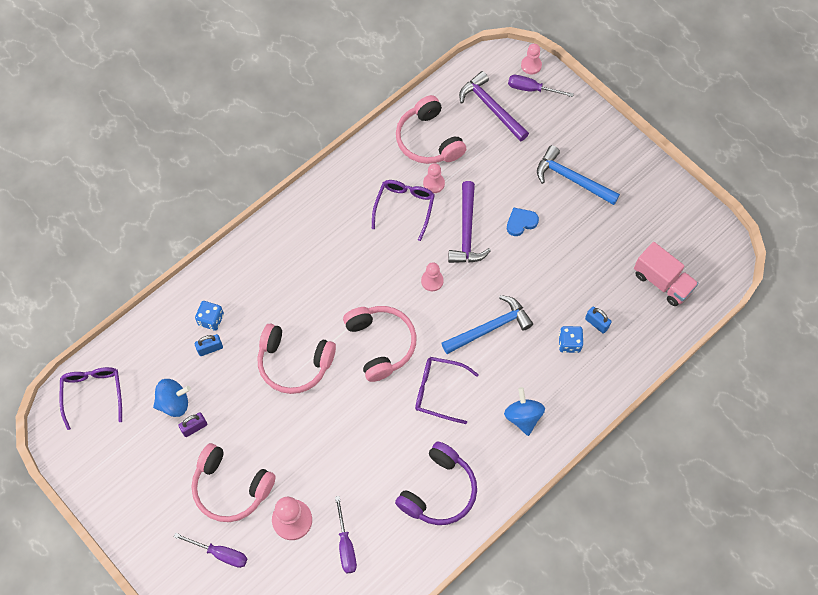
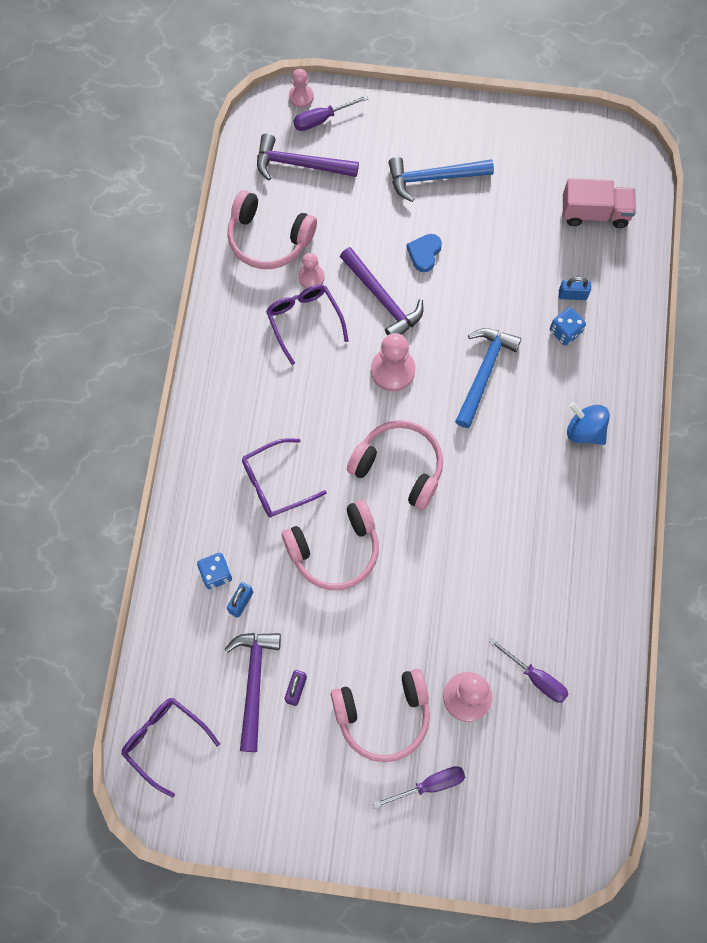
camera: 40 degrees left, 5 degrees up
(174, 403) = (254, 682): blue spinning top -> purple hammer
(432, 281) = (392, 370): pink pawn -> pink pawn, size x1.65
(439, 391) = (491, 467): purple glasses -> purple glasses (276, 483)
(439, 491) = (572, 558): purple headphones -> none

